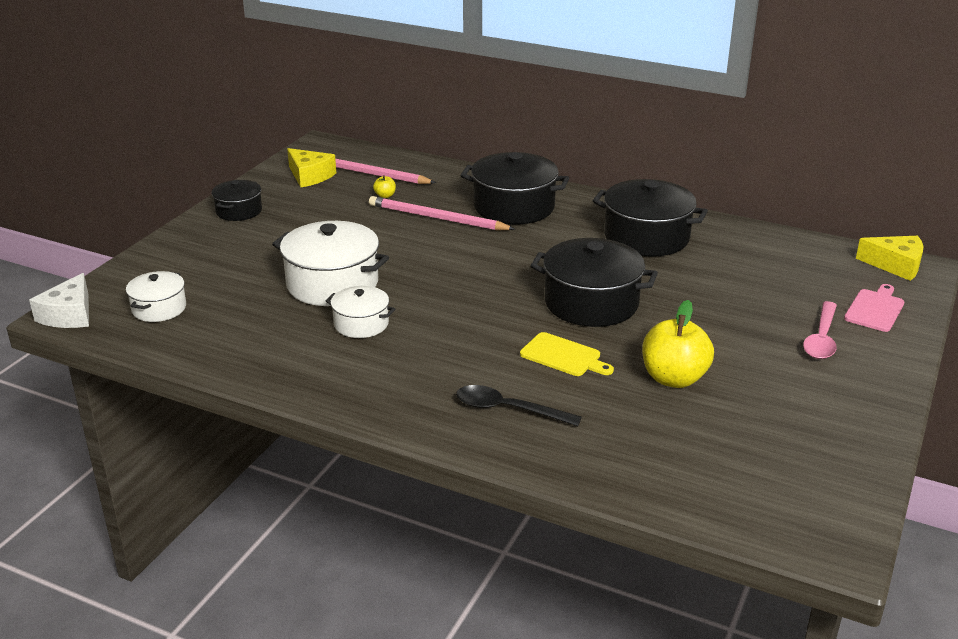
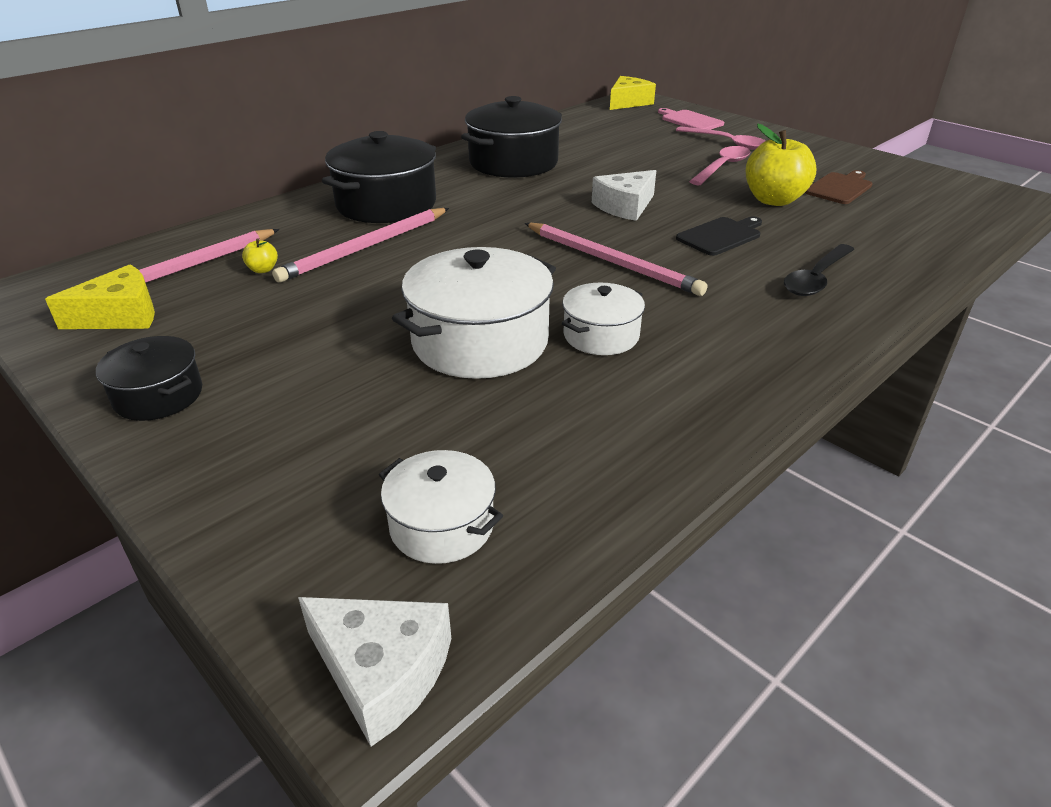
camera: 70 degrees left, 5 degrees up
(477, 312) = (612, 262): none -> pink pencil
(563, 356) = (721, 236): yellow cutting board -> black cutting board
(591, 303) = (625, 206): black pot -> white cheese
(740, 342) = (722, 167): none -> pink spoon
(747, 418) = (840, 188): none -> brown cutting board

